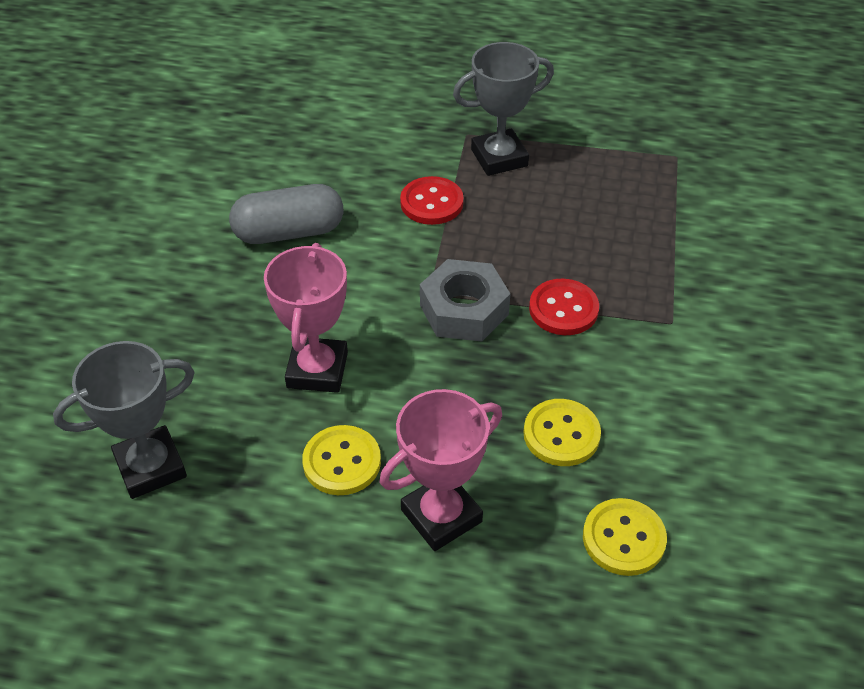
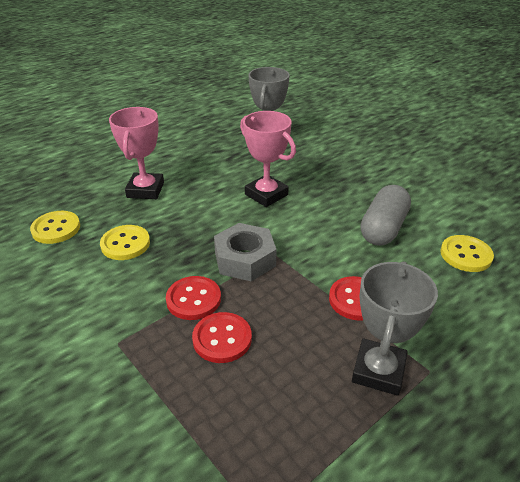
camera: 130 degrees right, 10 degrees down
(342, 462) = (207, 179): yellow button -> yellow button (465, 255)
(580, 258) = (222, 339): none -> red button

